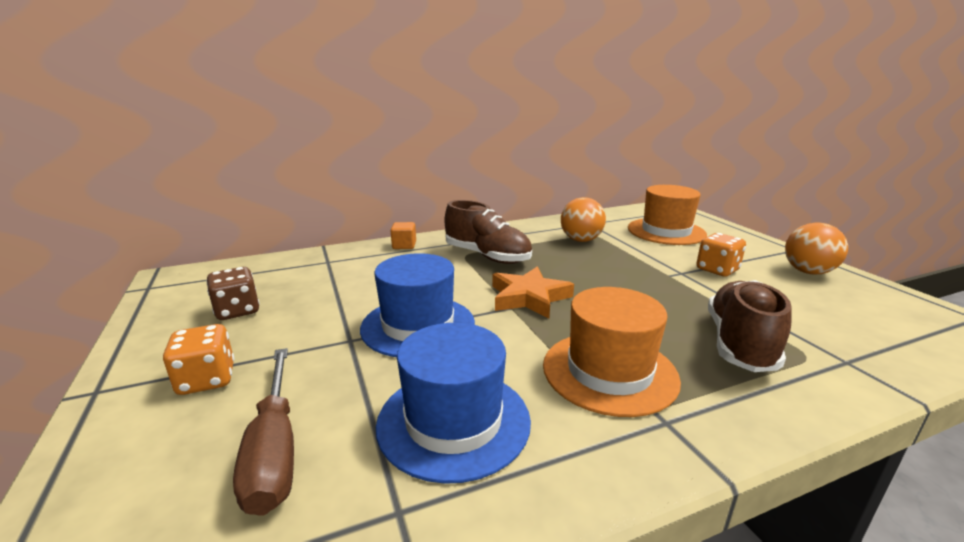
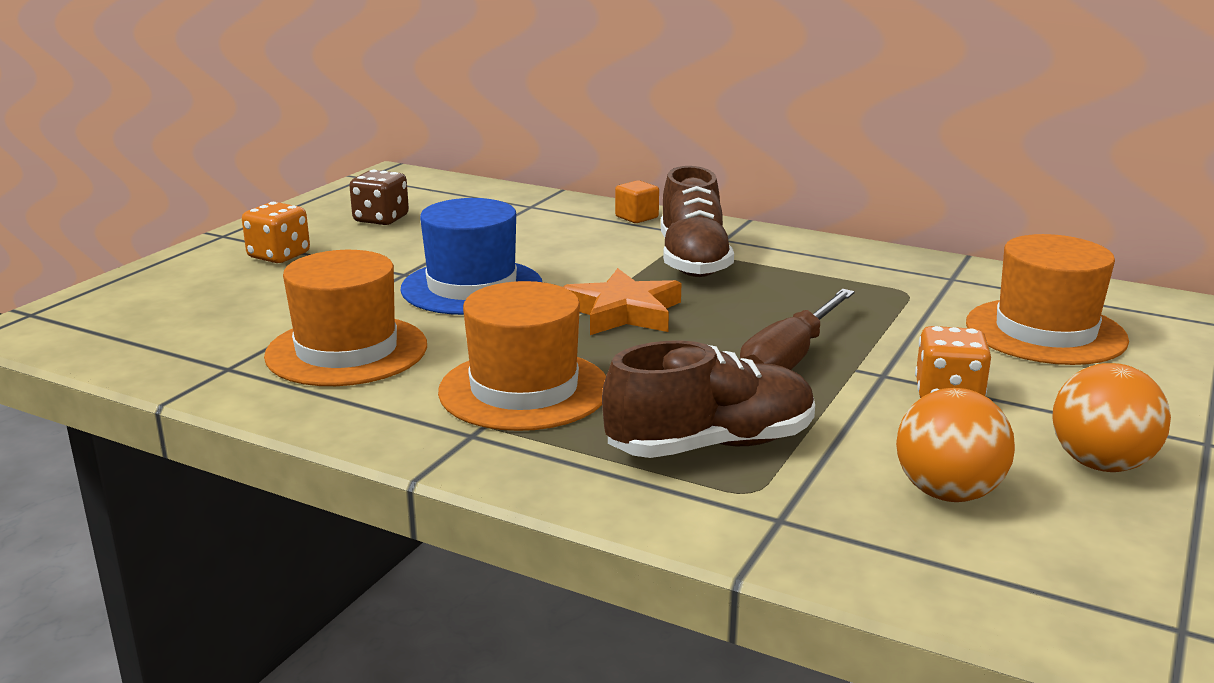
camera: 50 degrees right, 0 degrees up
(275, 450) = (236, 309): brown screwdriver -> brown screwdriver (790, 359)
(453, 421) = (347, 351): blue hat -> orange hat
(581, 240) = (866, 290): orange ball -> orange ball (948, 493)

